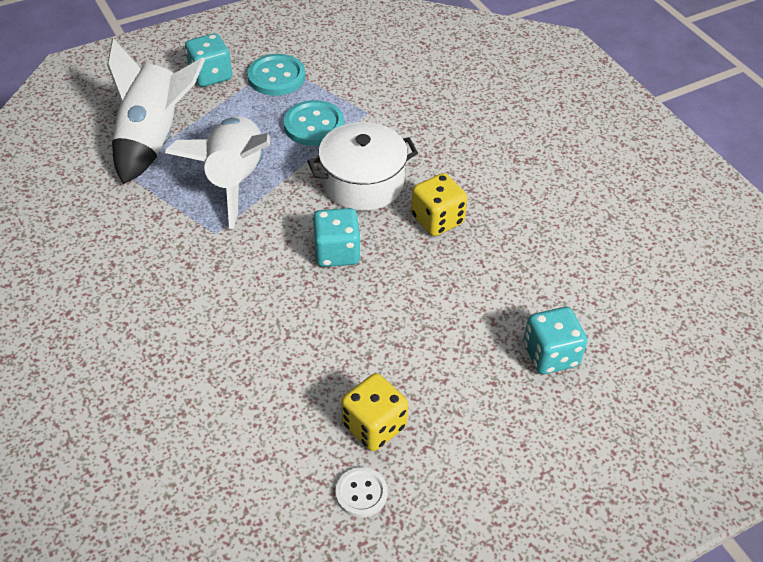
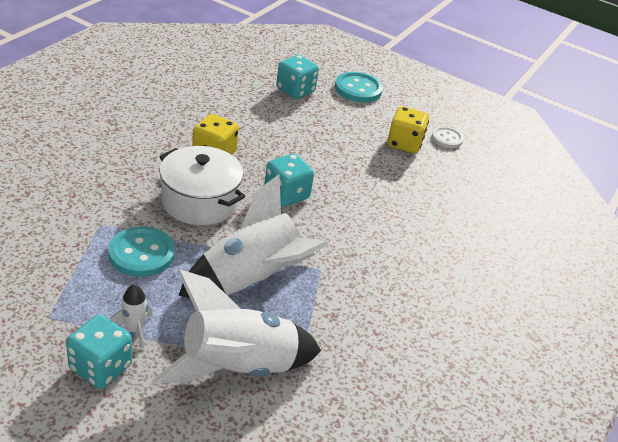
camera: 125 degrees left, 10 degrees down
(233, 99) = (134, 329): none -> white rocket
(276, 77) = (75, 308): turquoise button -> turquoise button (358, 89)

